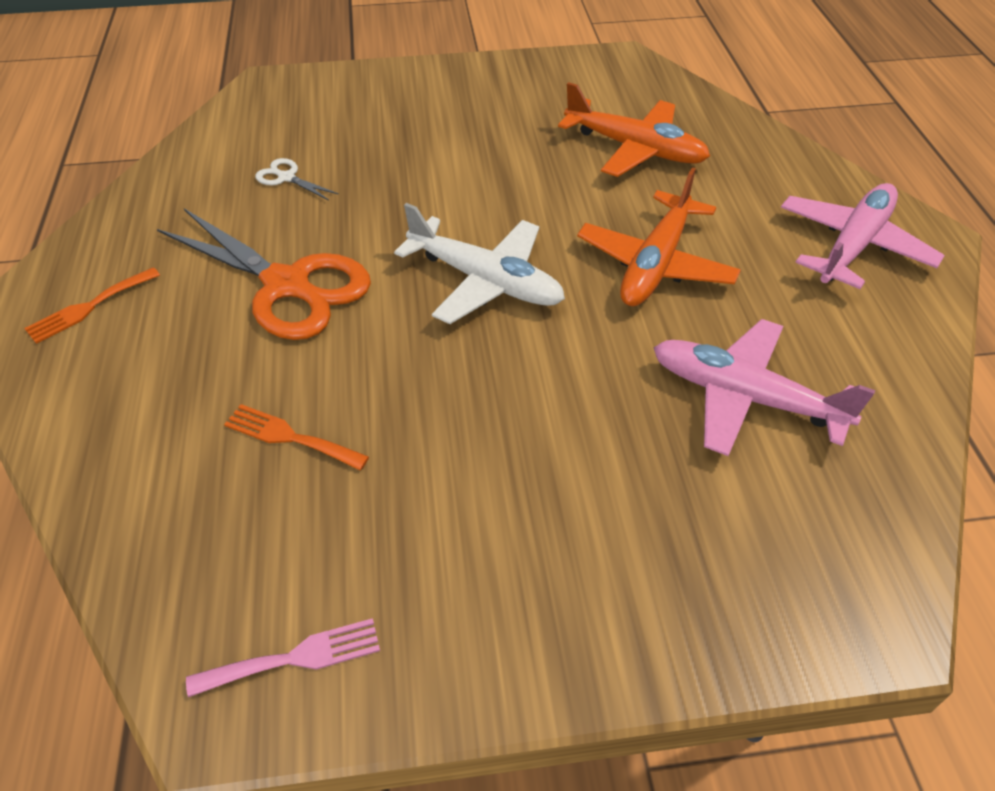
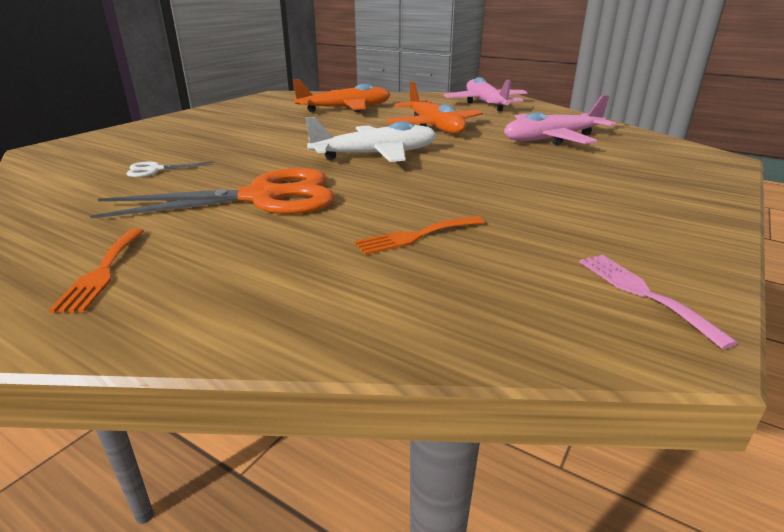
camera: 50 degrees left, 20 degrees down
(294, 658) = (642, 293): pink fork -> pink fork turned 45 degrees counterclockwise

